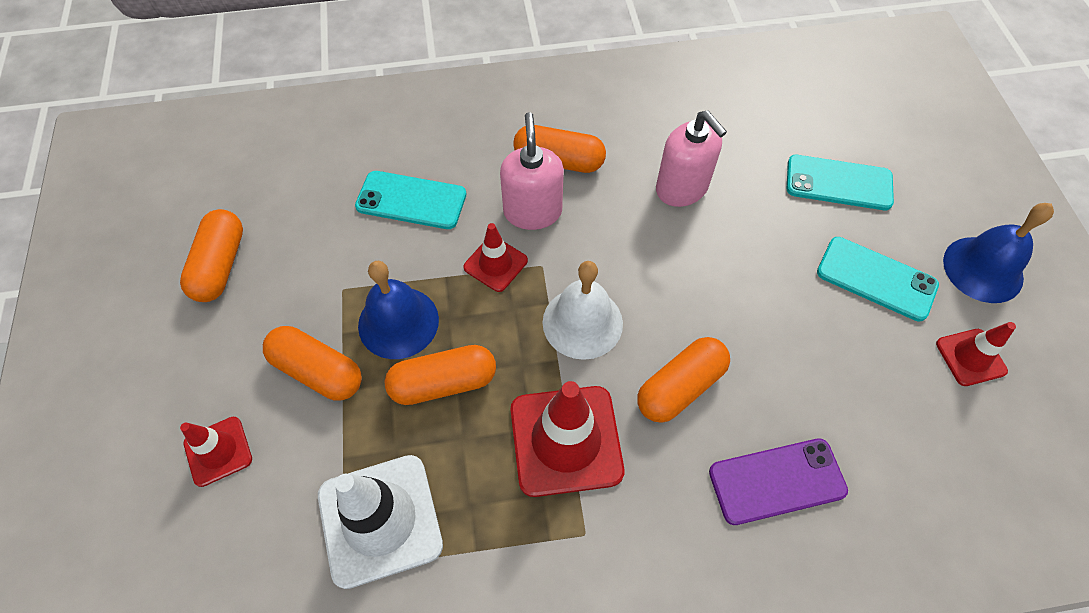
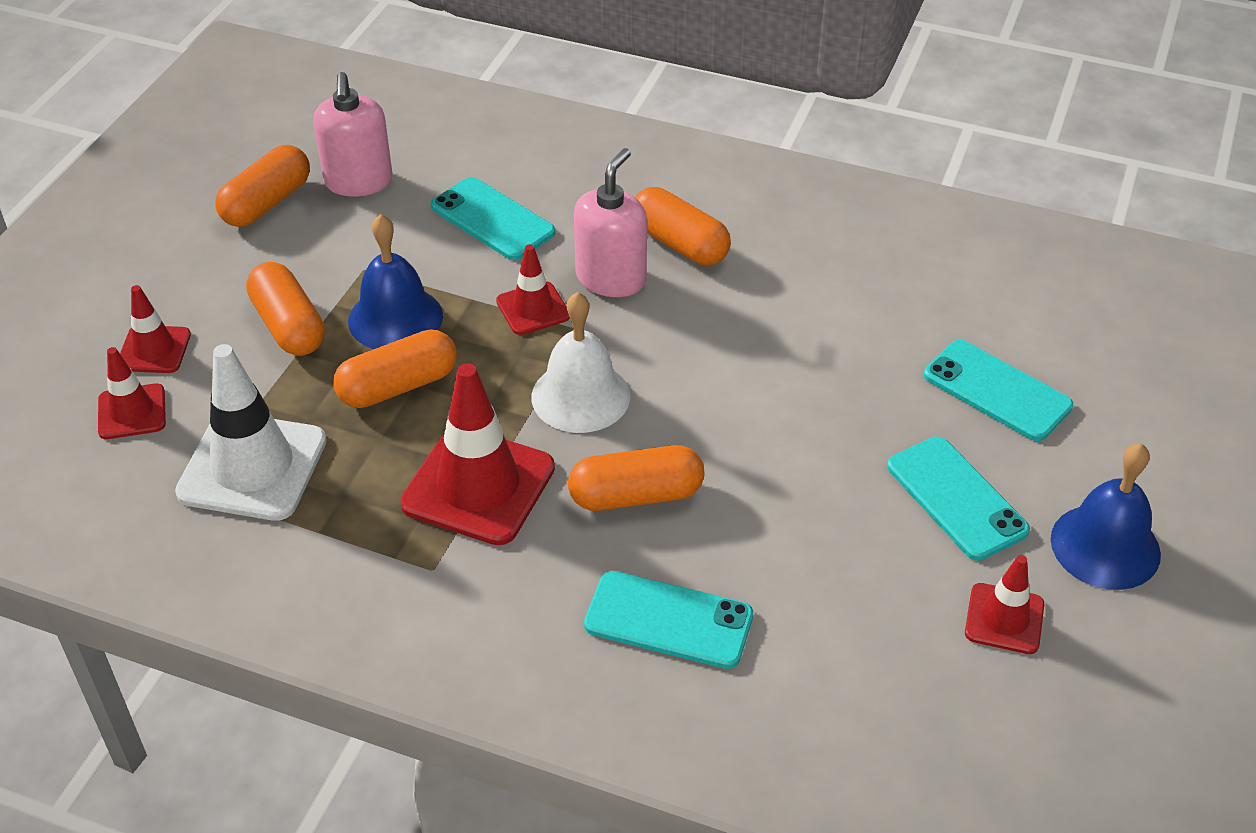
camera: 30 degrees right, 15 degrees down
(240, 522) = (132, 412): none -> red traffic cone
(443, 383) = (398, 386): orange capsule -> orange capsule turned 45 degrees counterclockwise
(682, 188) = (798, 322): pink soap dispenser -> pink soap dispenser (358, 181)
(777, 481) = (668, 620): purple phone -> turquoise phone

